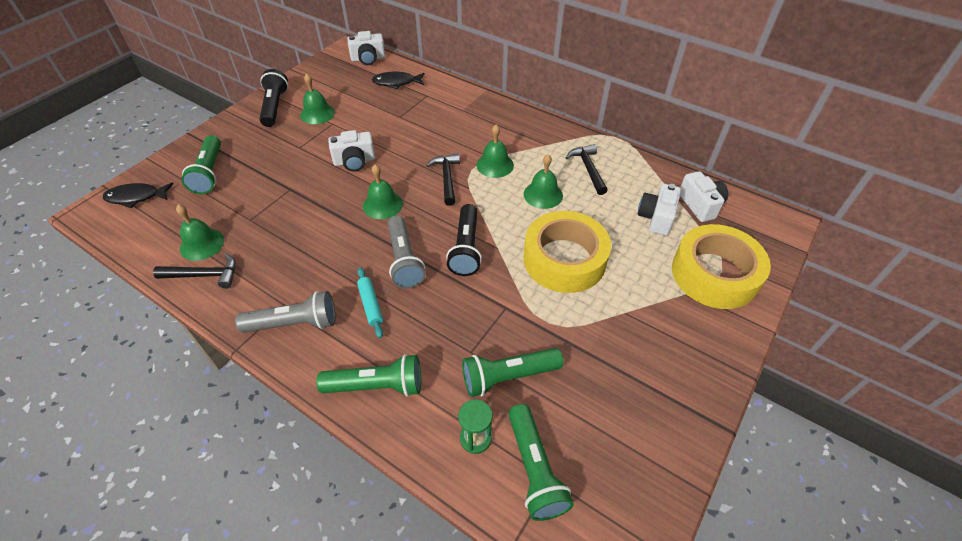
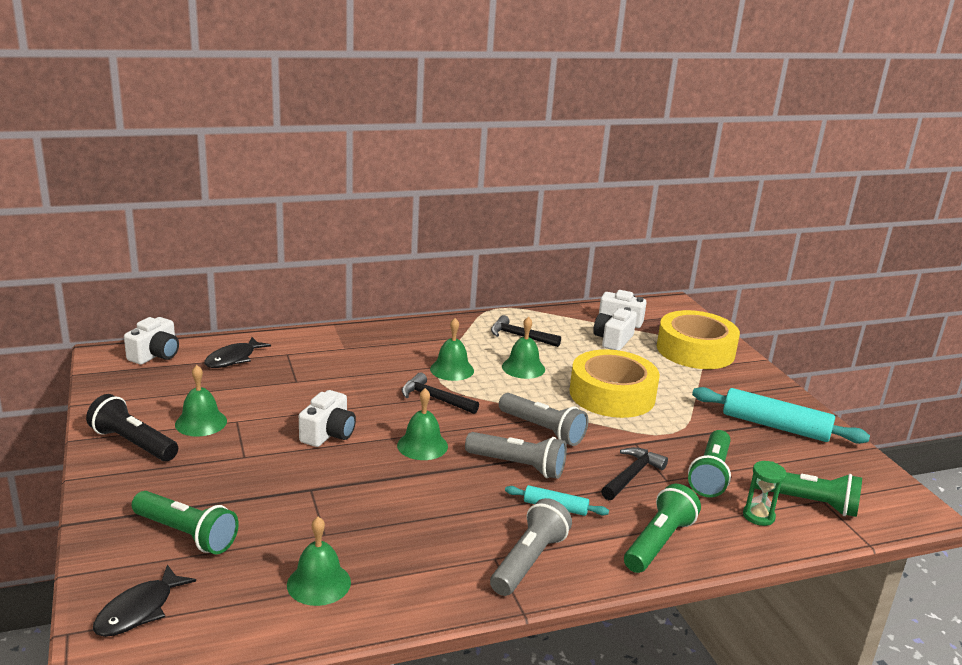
camera: 55 degrees left, 25 degrees down
(204, 275) = (378, 598): black hammer -> black hammer (632, 475)
(466, 248) = (542, 430): black flashlight -> grey flashlight
(645, 390) = (775, 426): none -> turquoise rolling pin
(656, 218) = (613, 340): white camera -> white camera turned 60 degrees clockwise

